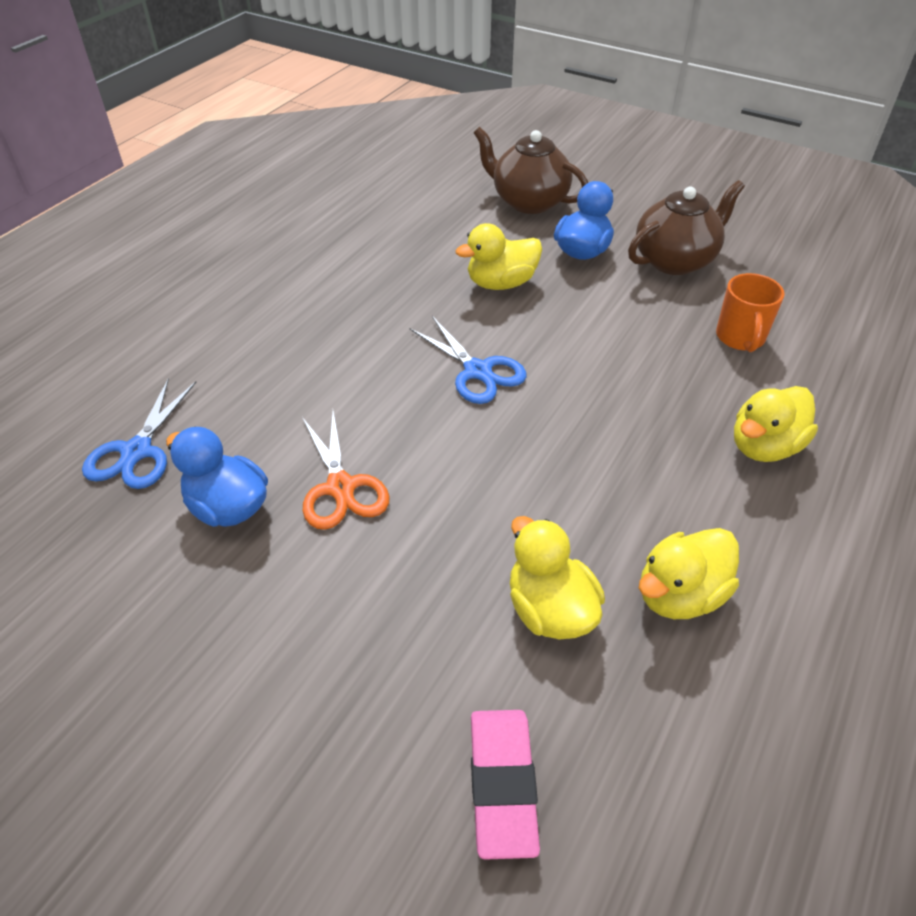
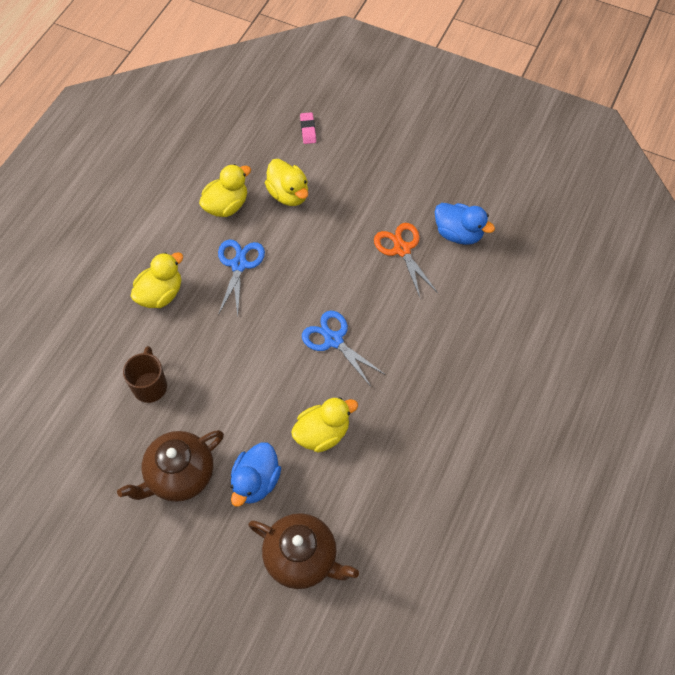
camera: 175 degrees right, 15 degrees up
(137, 451) = (524, 263): blue scissors -> blue scissors (239, 265)
(502, 784) = (308, 130): pink eraser -> pink eraser, size x0.59
(740, 338) = (150, 386): orange mug -> brown mug

